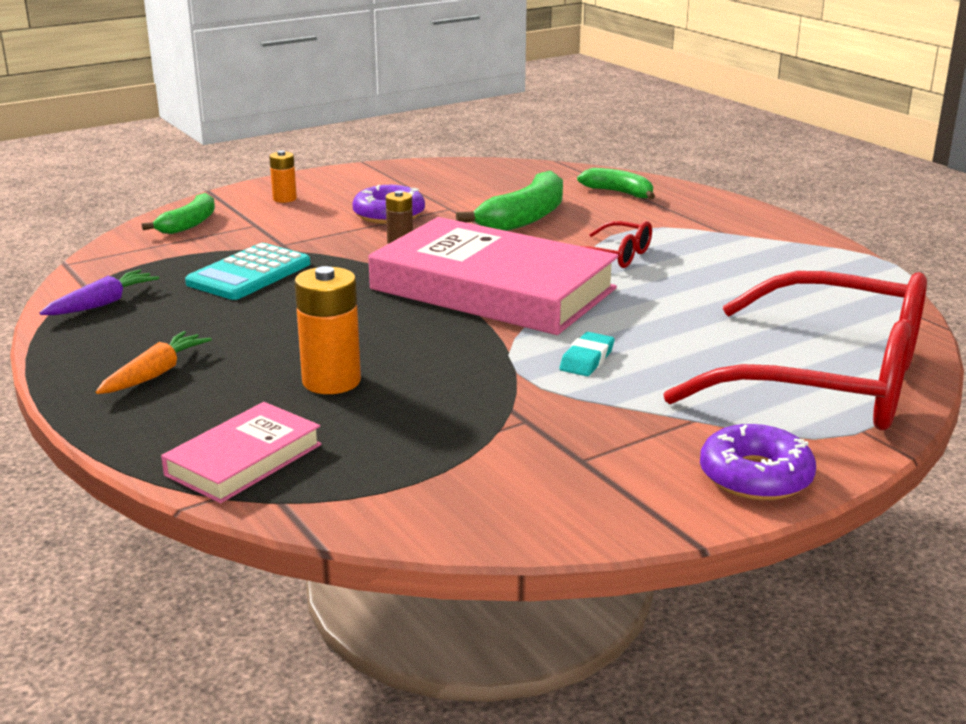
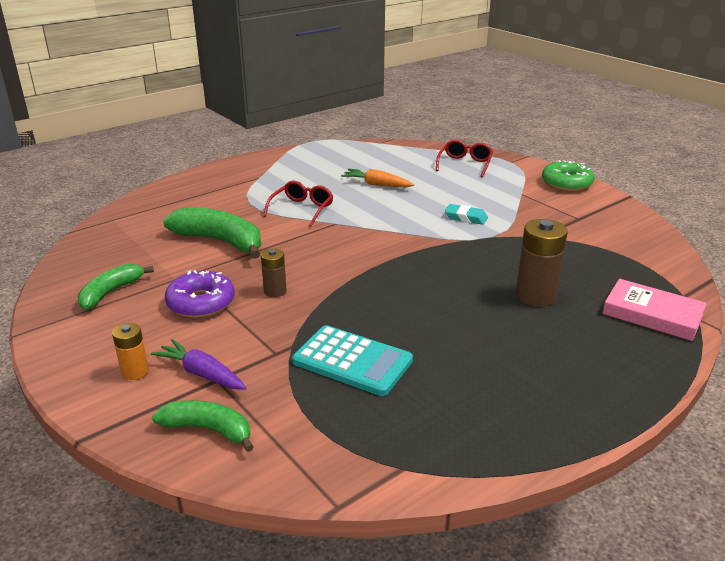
camera: 95 degrees left, 5 degrees up
(102, 304) = (442, 442): purple carrot -> purple carrot (202, 374)
(155, 374) = (565, 375): orange carrot -> orange carrot (377, 185)
(331, 381) = (535, 296): orange battery -> brown battery
(493, 289) = (367, 248): pink book -> none
(619, 193) = (168, 207): green banana -> green banana (110, 292)
(755, 476) = (566, 183): purple donut -> green donut
(830, 381) = (465, 164): red glasses -> red glasses, size x0.41

